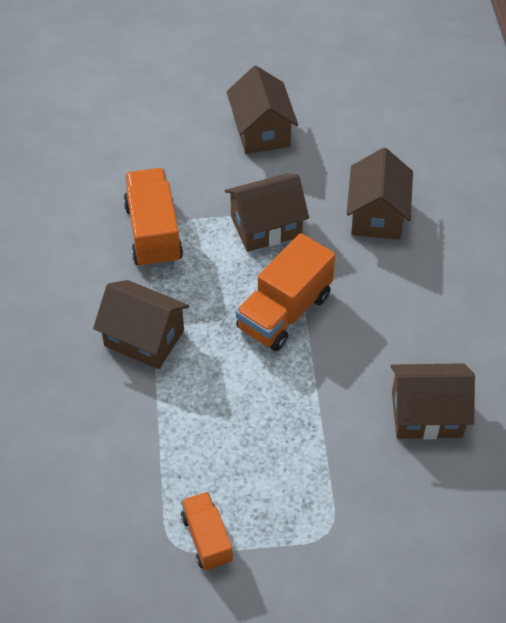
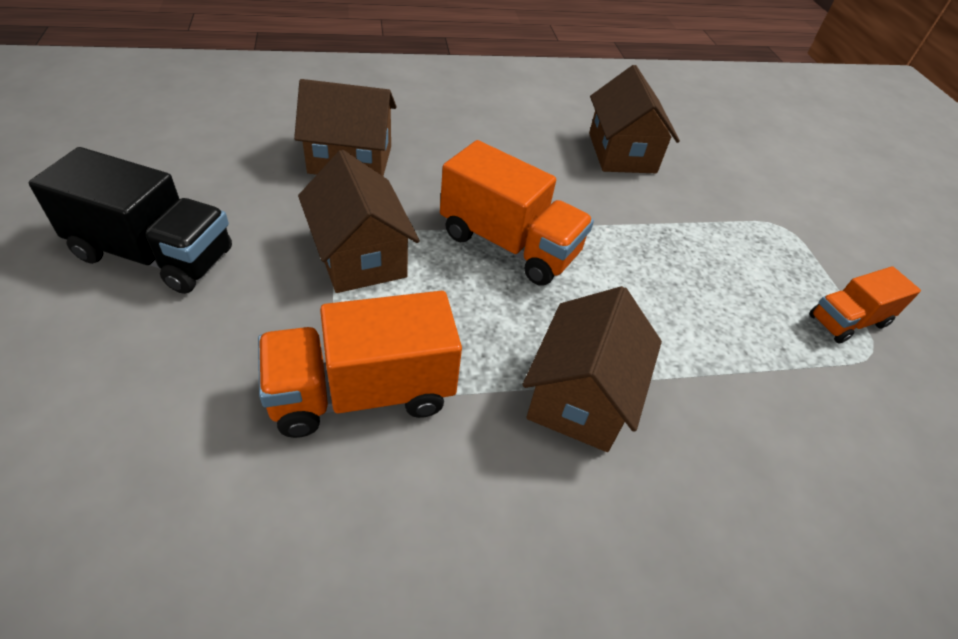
camera: 100 degrees left, 5 degrees down
(261, 131) = (154, 255): brown house -> black truck

